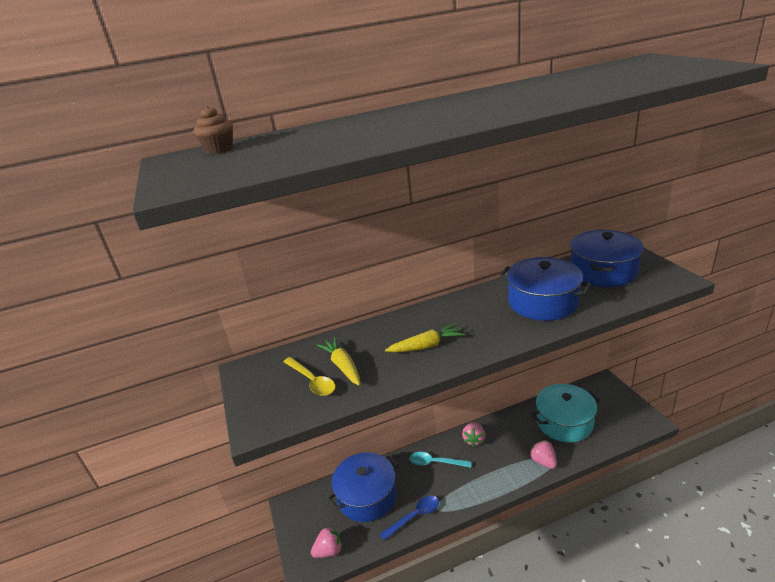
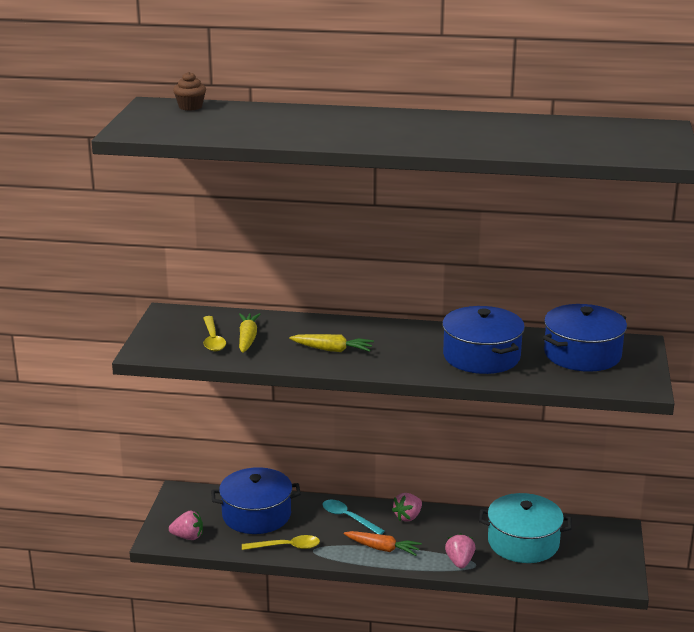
camera: 25 degrees right, 5 degrees down
(415, 516) = (287, 547): blue spoon -> yellow spoon
(483, 478) = (383, 548): none -> orange carrot

